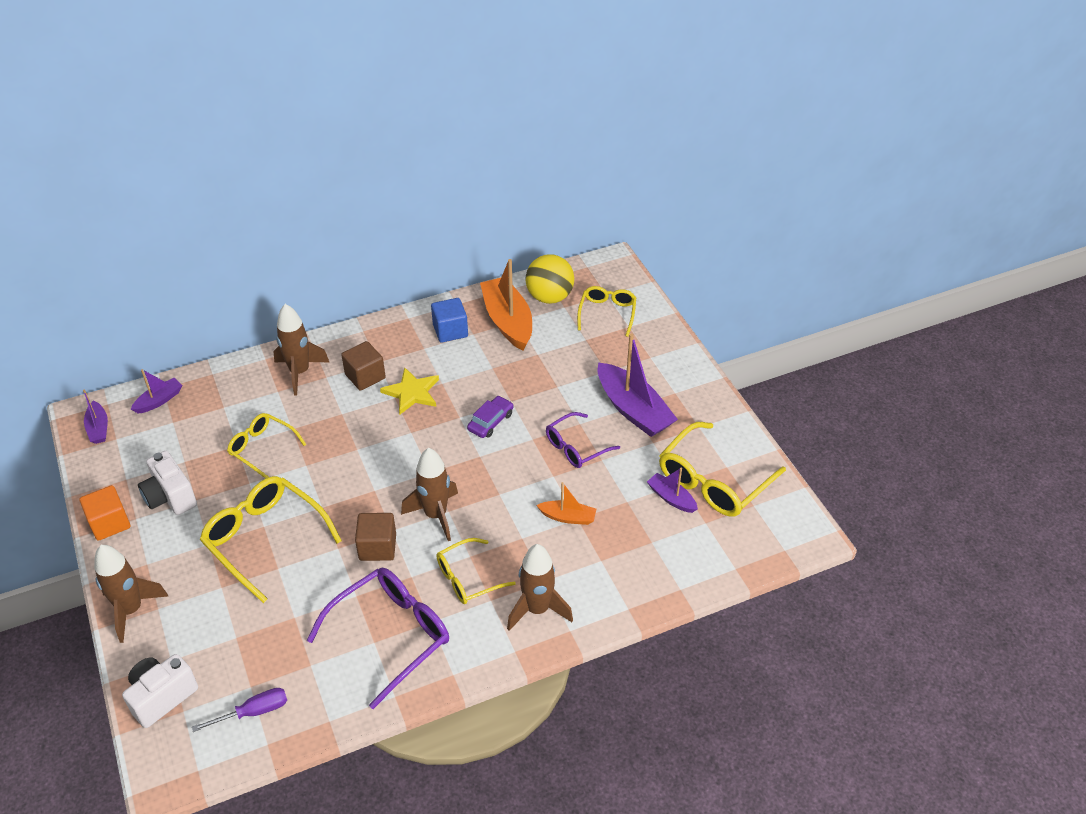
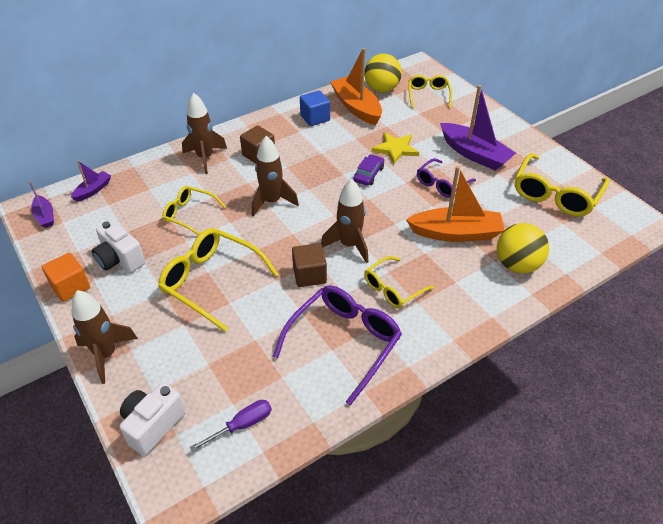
camera: 10 degrees left, 0 degrees up
(412, 393) = (299, 162): yellow star -> yellow star (395, 149)
(537, 609) = (459, 304): brown rocket -> brown rocket (272, 202)
(568, 517) = (455, 233): orange boat -> orange boat, size x1.95
(625, 569) = (517, 265): none -> yellow ball
(671, 498) = (529, 210): purple boat -> none

